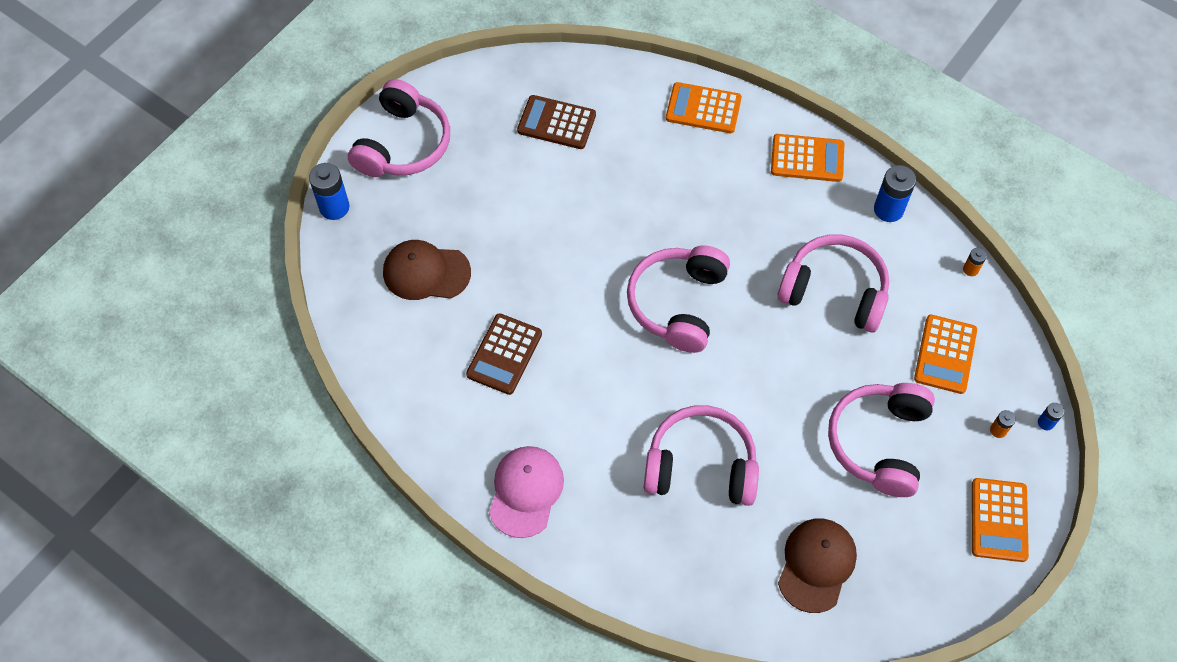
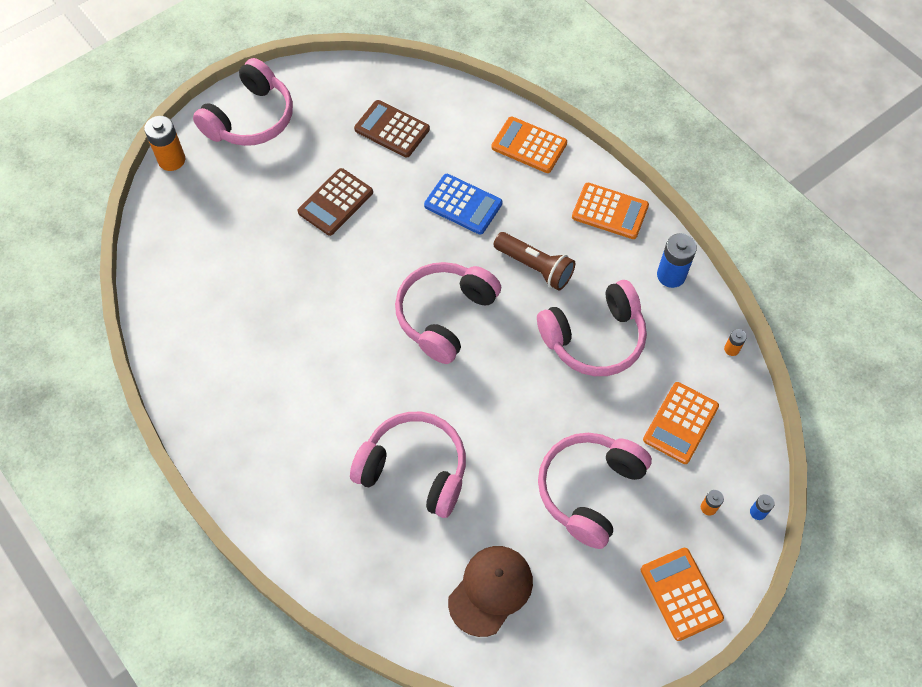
camera: 15 degrees right, 0 degrees up
(334, 207) = (171, 160): blue battery -> orange battery
(426, 272) = (230, 235): brown cap -> none
(504, 354) = (272, 324): brown calculator -> brown calculator (335, 202)
(526, 491) = (247, 452): pink cap -> none
(657, 185) = (463, 204): none -> blue calculator
(751, 233) = (535, 267): none -> brown flashlight
(834, 291) = (594, 338): pink headphones -> pink headphones turned 120 degrees clockwise
(999, 520) = (681, 594): orange calculator -> orange calculator turned 135 degrees clockwise

